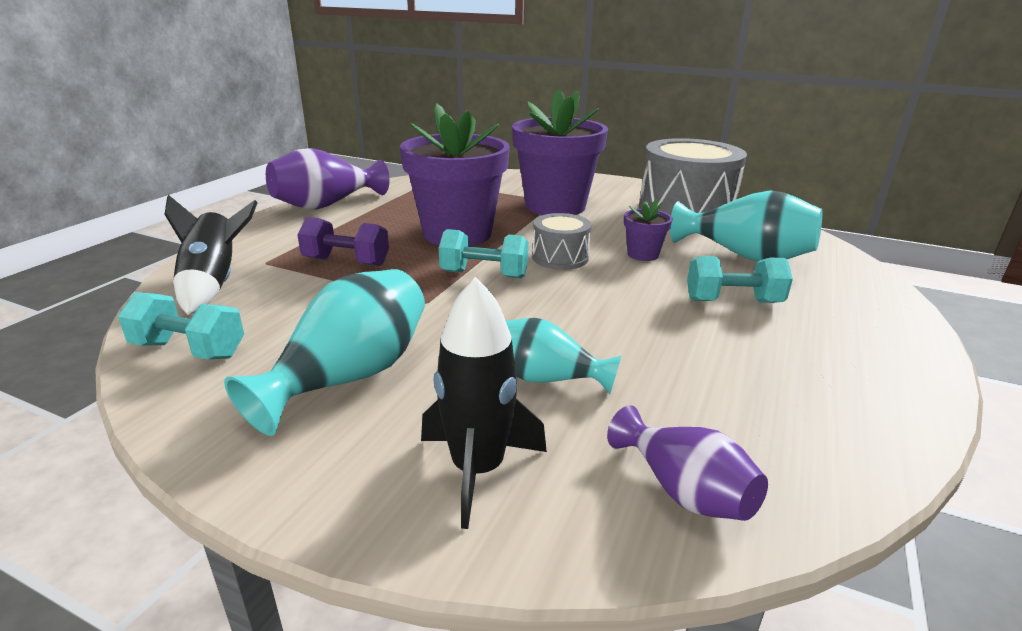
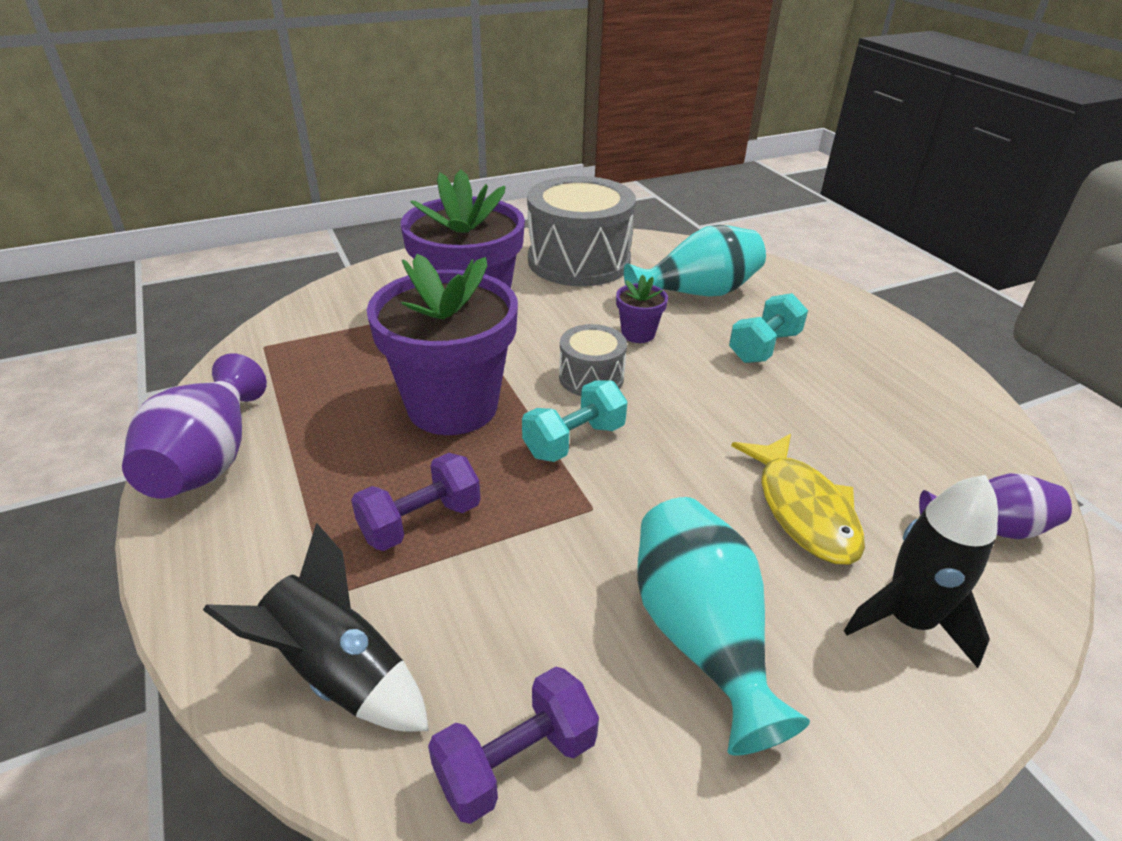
camera: 50 degrees left, 10 degrees up
(189, 350) = (516, 761): turquoise dumbbell -> purple dumbbell
(546, 379) = (803, 509): turquoise vase -> yellow fish

